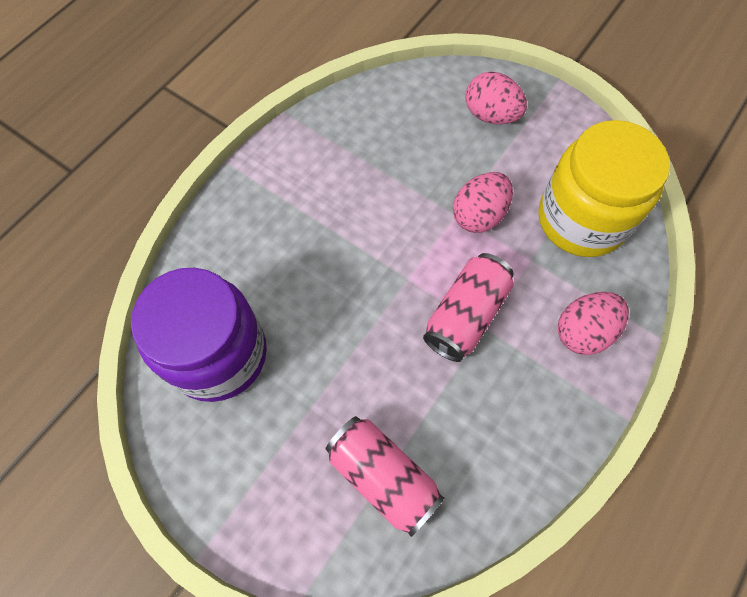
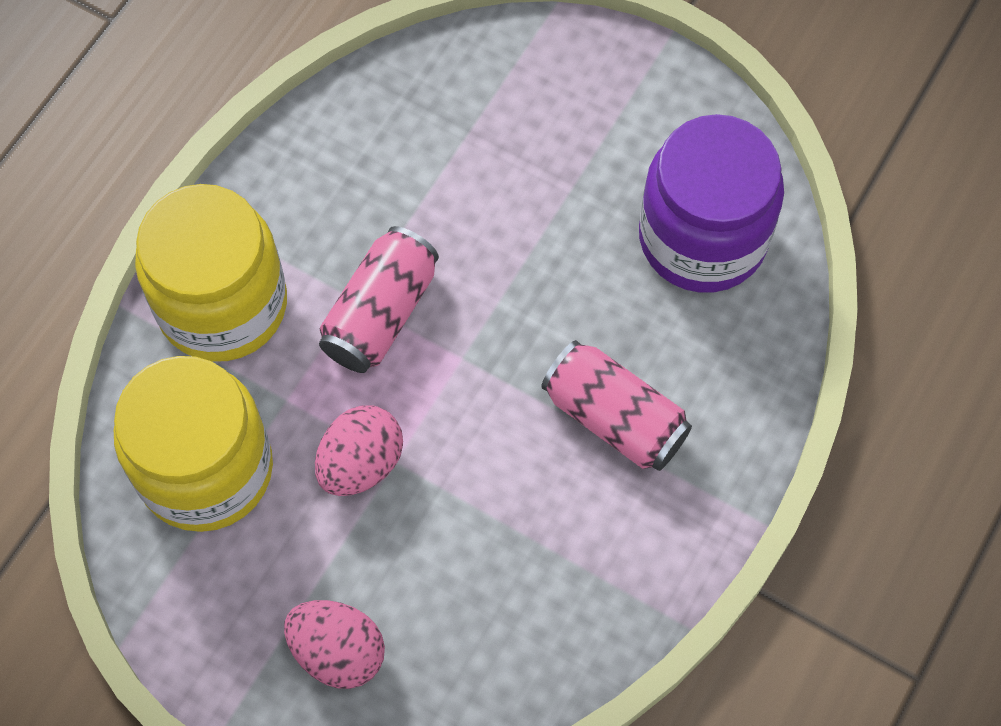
camera: 175 degrees right, 0 degrees up
(383, 476) = (477, 121): pink can -> pink can (614, 418)
(583, 331) = (222, 304): pink egg -> yellow jar

